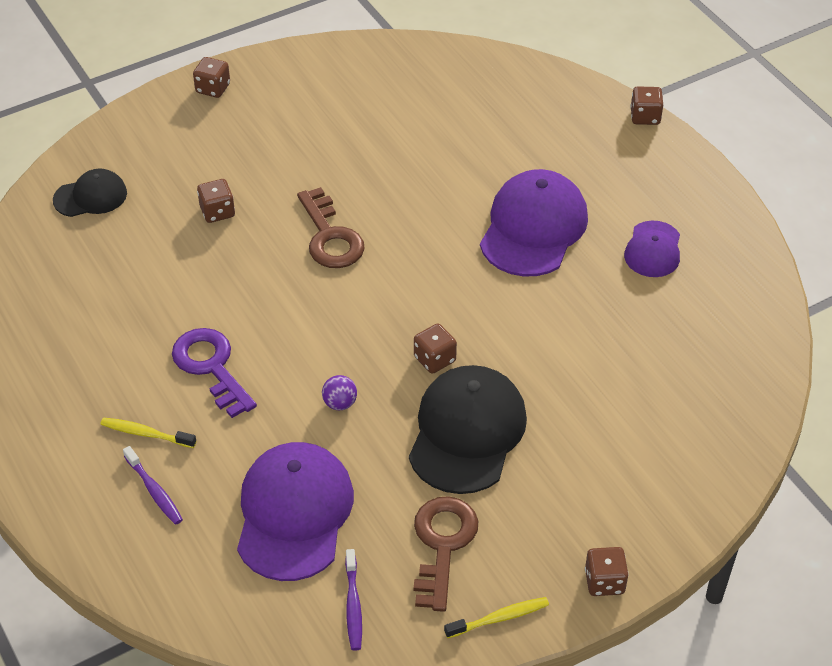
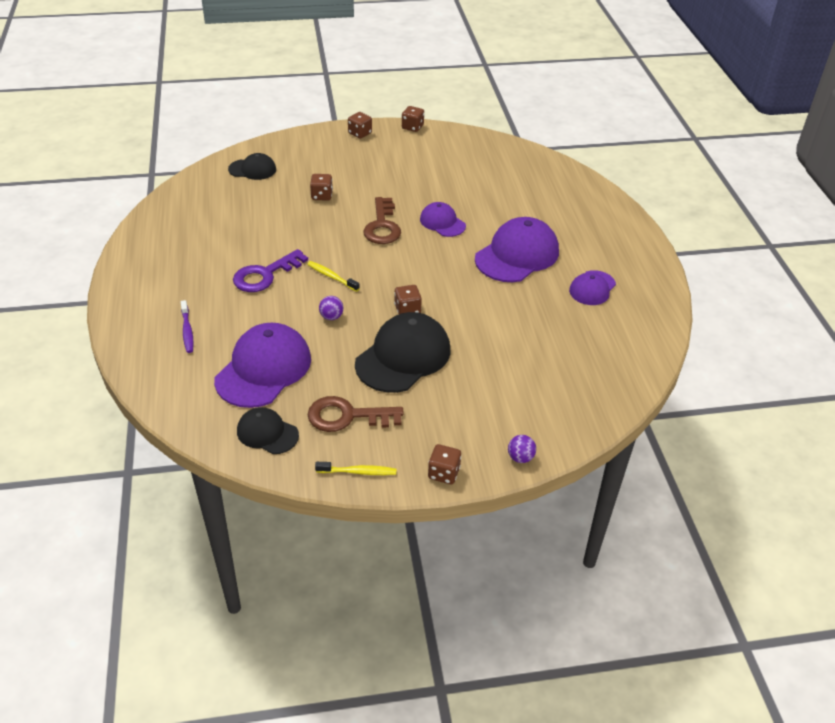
camera: 20 degrees right, 5 degrees down
(146, 434) = (203, 299): yellow toothbrush -> yellow toothbrush (331, 276)
(211, 367) = (265, 275): purple key -> purple key turned 120 degrees counterclockwise
(353, 605) = (267, 433): purple toothbrush -> black cap
(408, 206) = (442, 222): none -> purple cap
(442, 545) = (347, 416): brown key -> brown key turned 120 degrees counterclockwise
(645, 117) = (629, 213): brown dice -> brown dice (412, 127)
(684, 527) = (520, 457): none -> purple ball

